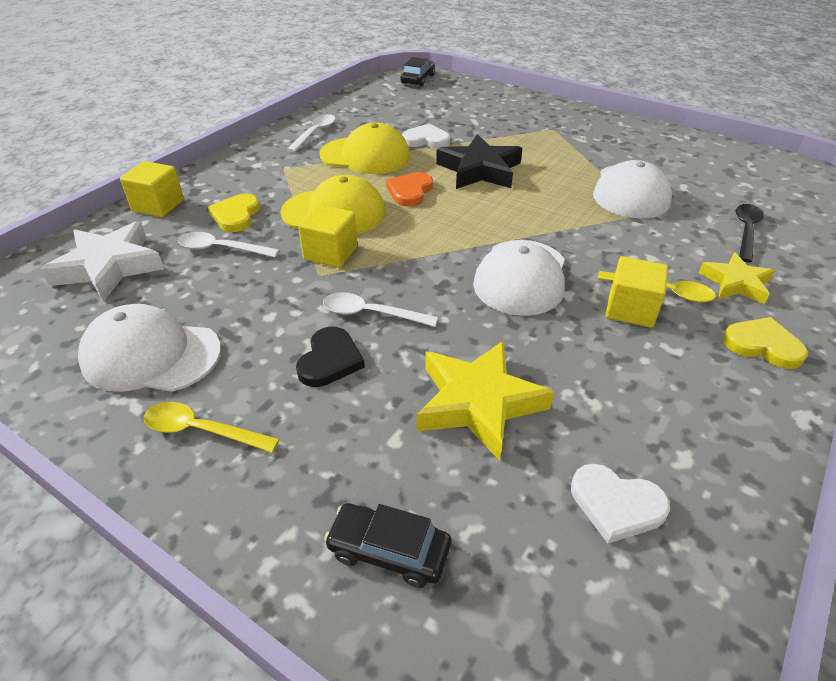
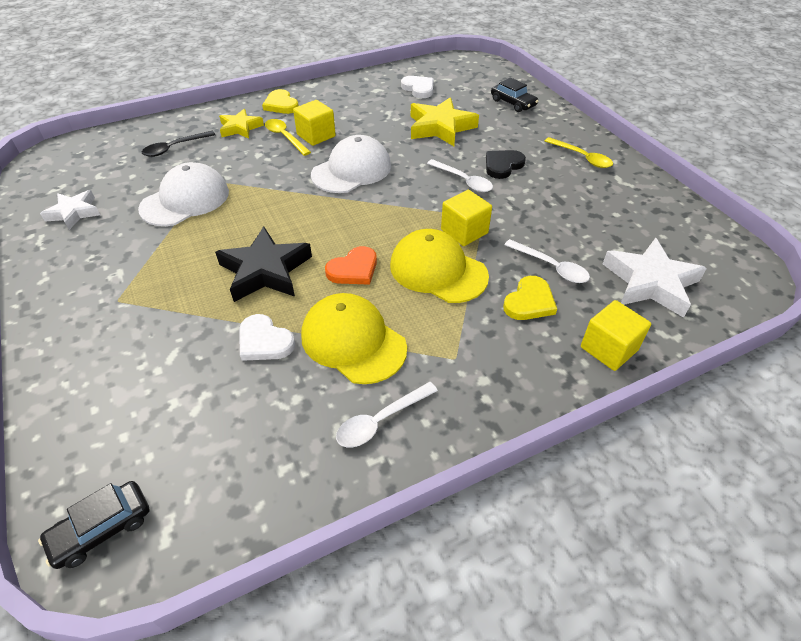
camera: 150 degrees left, 5 degrees up
(151, 355) = (610, 201): white cap -> none
(693, 156) = (74, 213): none -> white star

